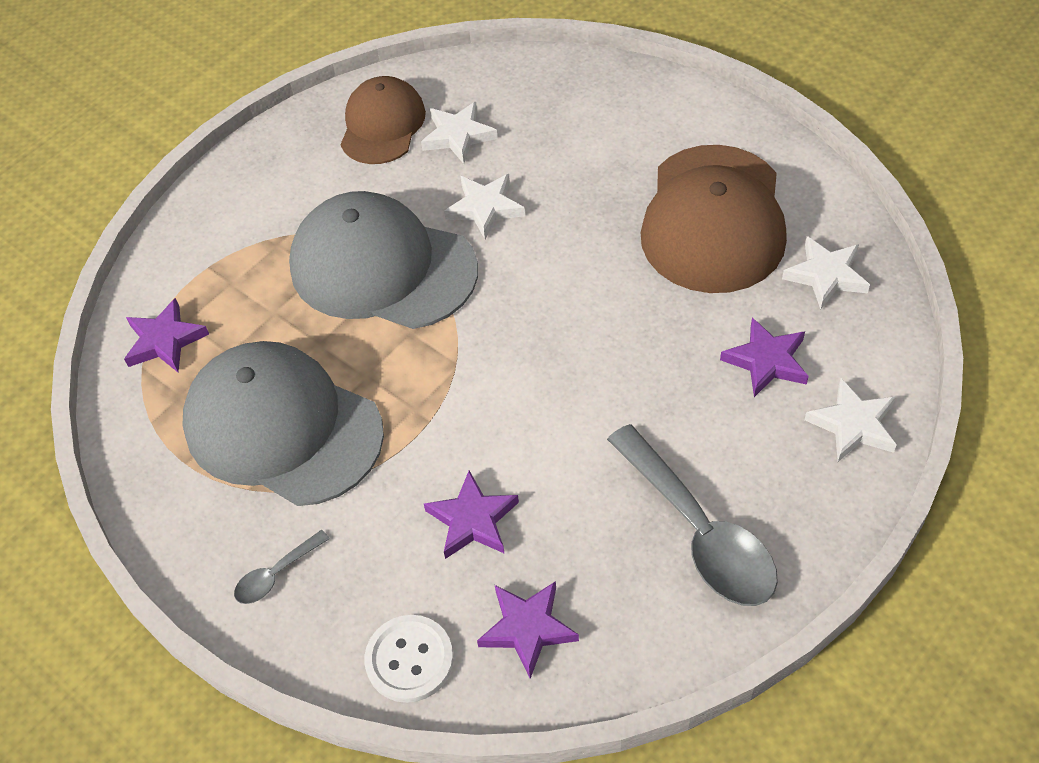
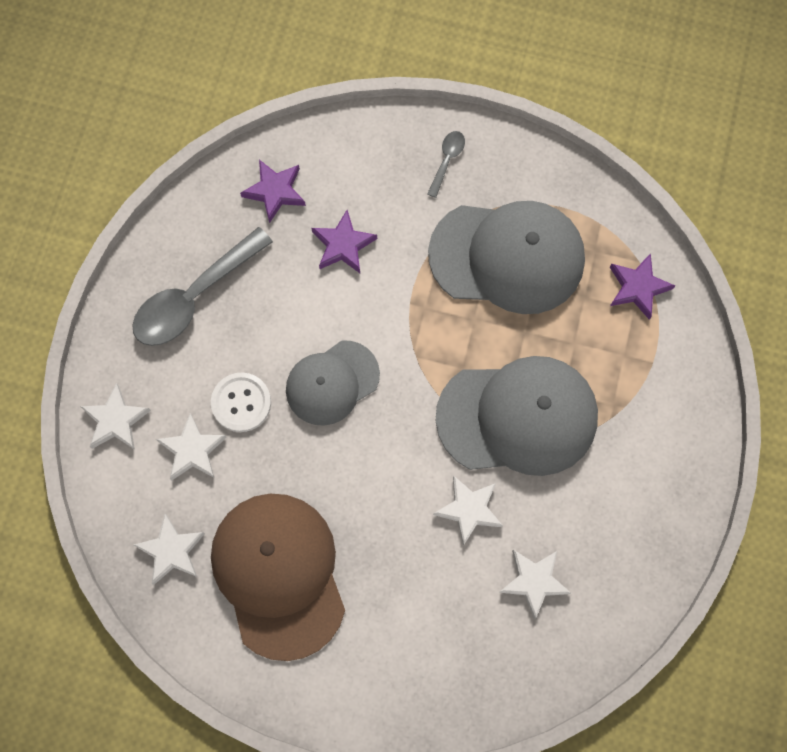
camera: 150 degrees right, 20 degrees up
(382, 125) = (607, 567): brown cap -> none
(409, 660) = (336, 145): white button -> white button (241, 403)
(568, 371) = (332, 383): none -> grey cap
(698, 531) = (194, 297): grey spoon -> grey spoon turned 75 degrees counterclockwise
(766, 361) = (192, 450): purple star -> white star

